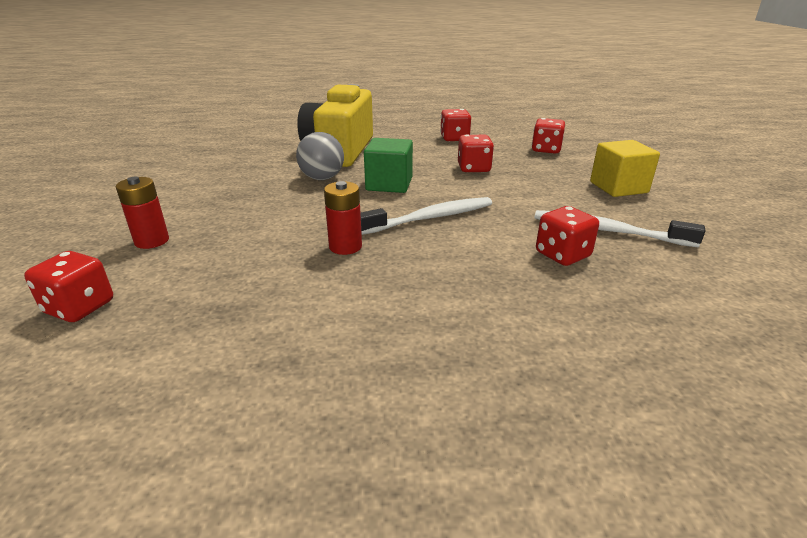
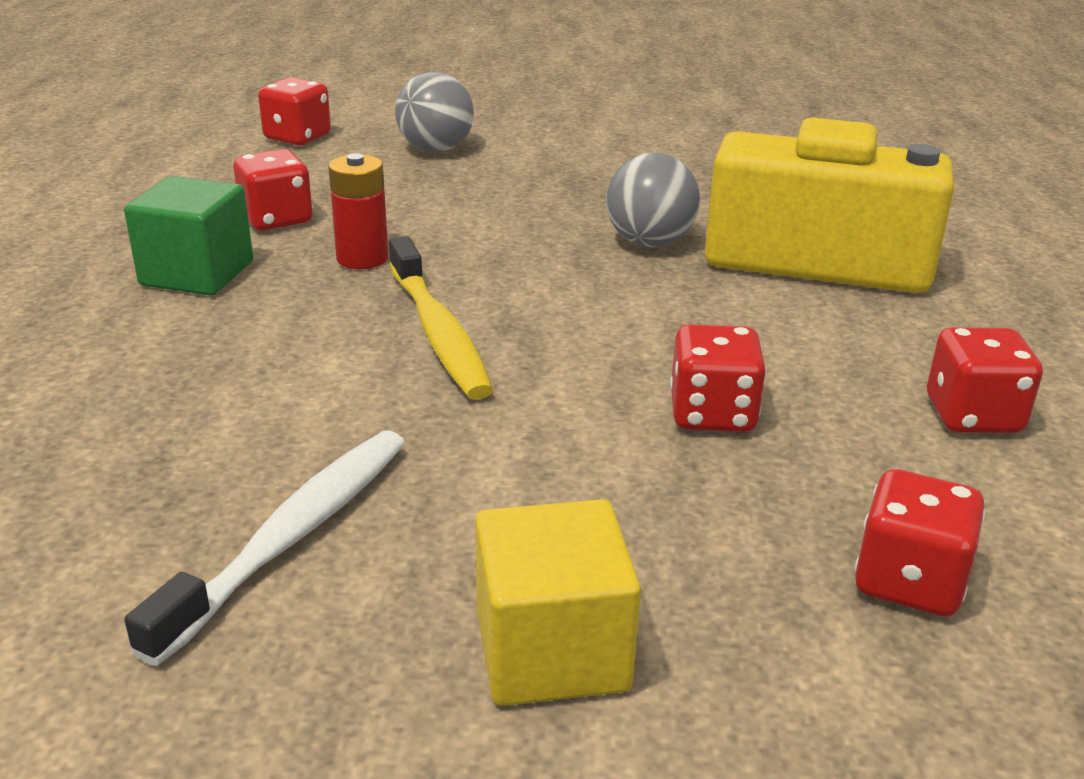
camera: 95 degrees right, 0 degrees up
(152, 241) = (435, 150): red battery -> grey ball
(389, 184) = (613, 303): green cube -> green cube (197, 273)
(430, 218) = (438, 332): white toothbrush -> yellow toothbrush
(562, 255) = (227, 448): red dice -> red dice (276, 219)

